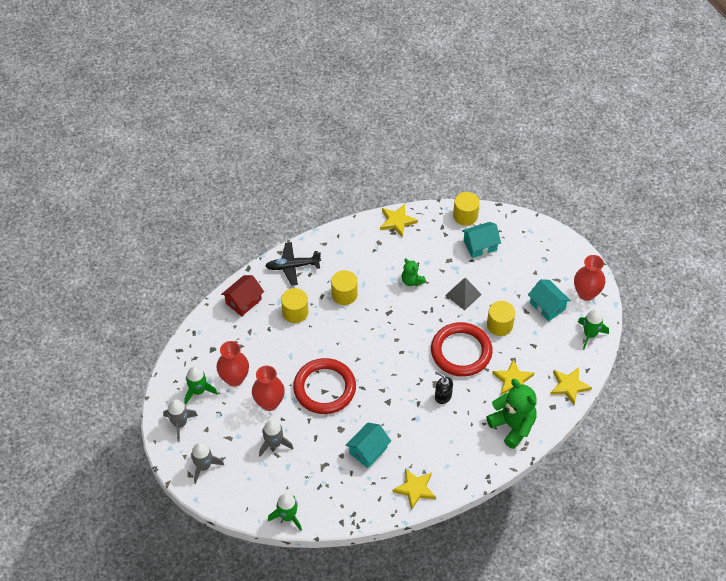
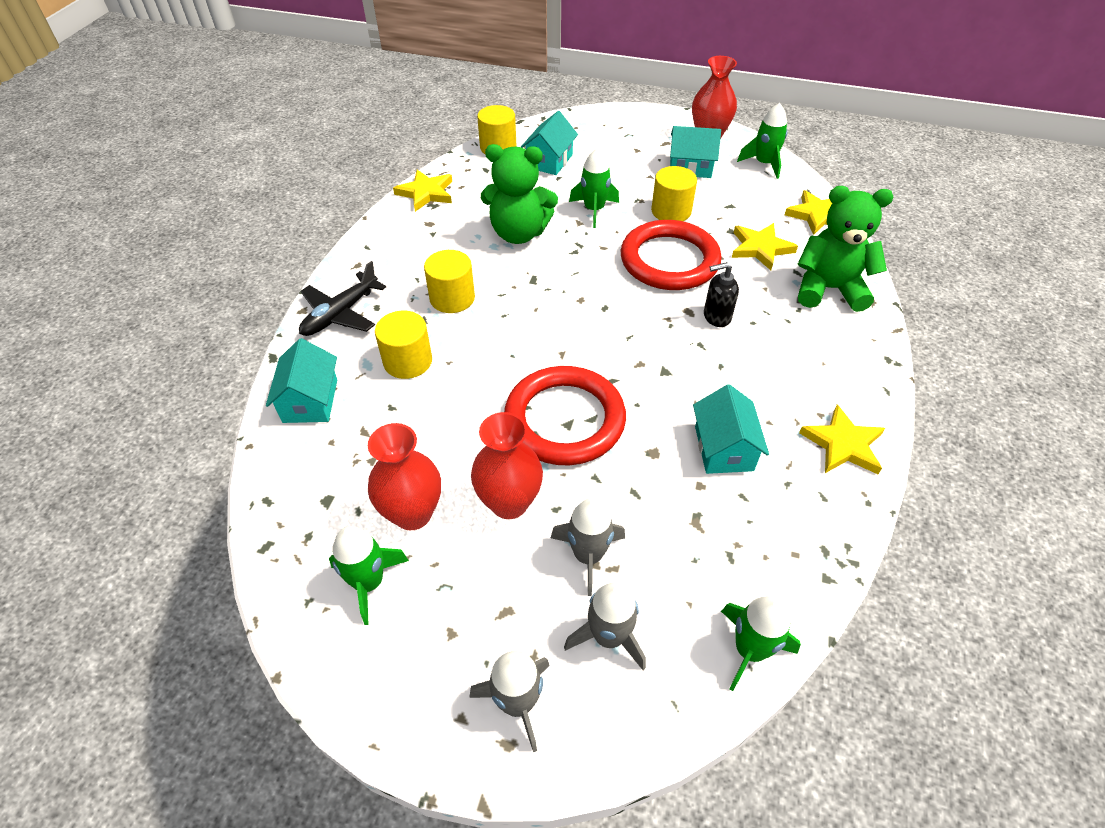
camera: 45 degrees left, 5 degrees down
(180, 423) = (391, 667): grey rocket -> grey rocket (608, 636)
(243, 301) = (310, 401): red house -> turquoise house
(412, 281) = (519, 233): green teddy bear -> green teddy bear, size x1.83
(463, 294) = (594, 210): grey pyramid -> green rocket

